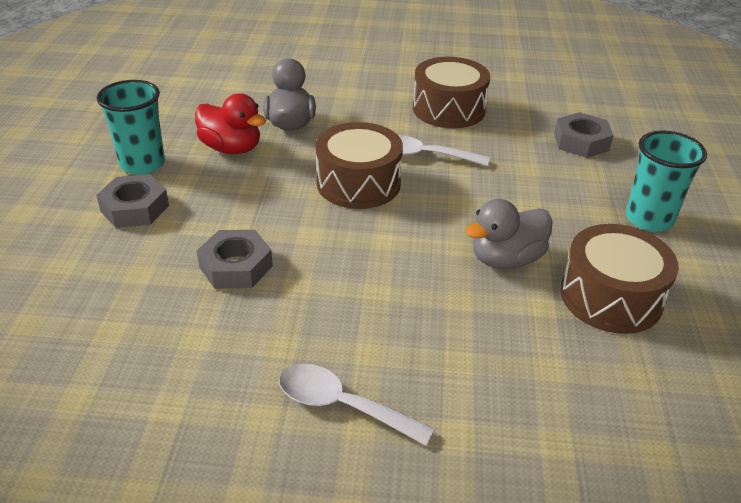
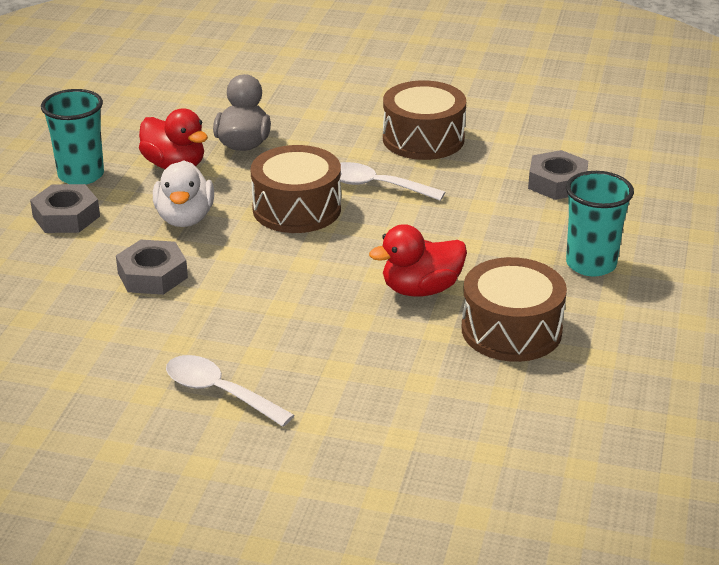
camera: 10 degrees right, 5 degrees down
(254, 201) = (185, 218): none -> white duck
(506, 259) = (421, 289): grey duck -> red duck

